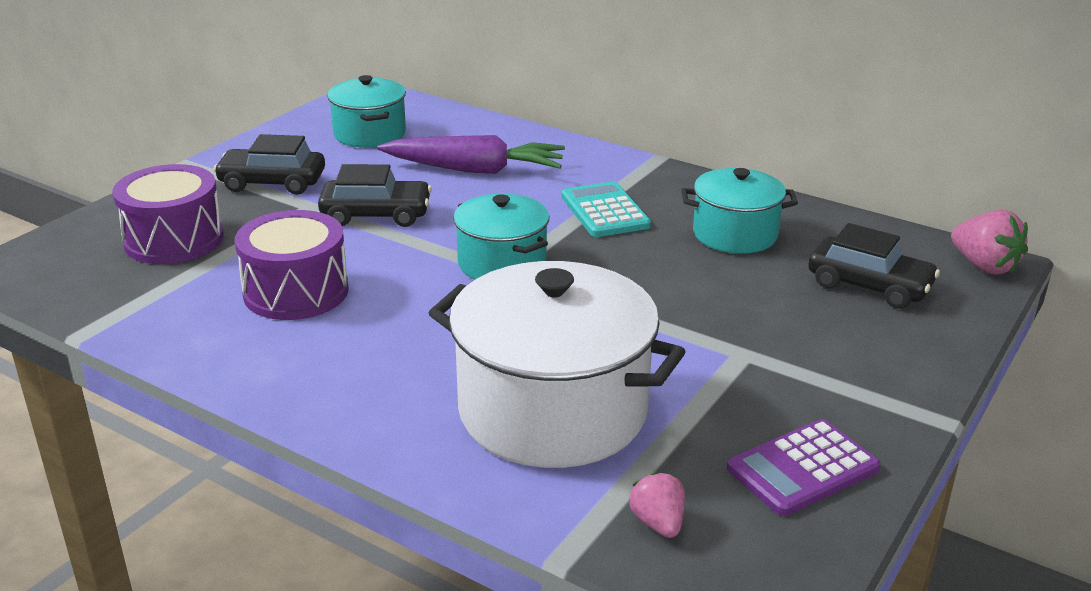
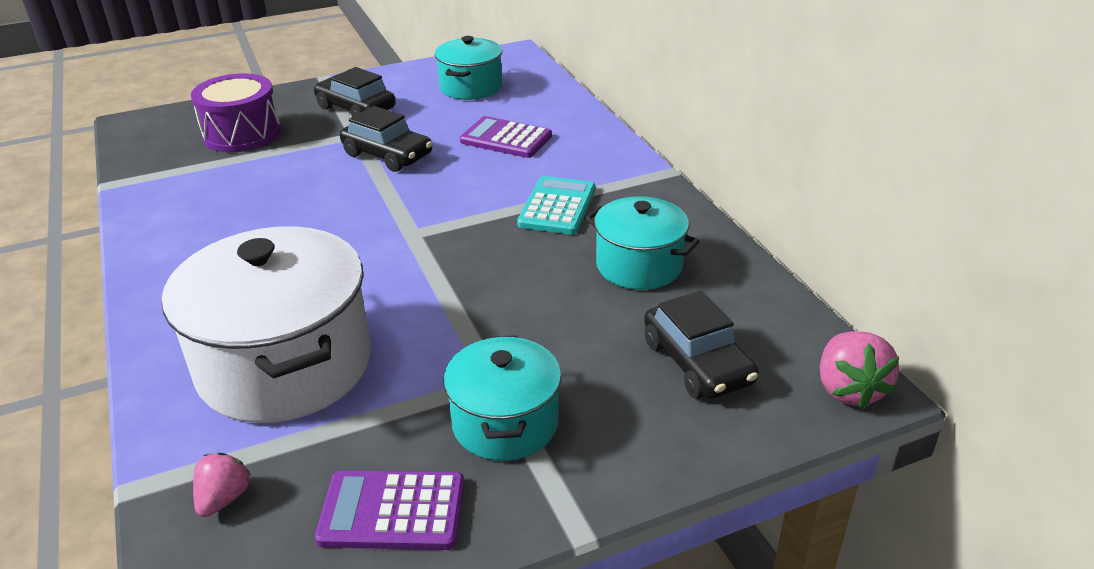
camera: 35 degrees right, 5 degrees up
(296, 292) = (258, 198): purple drum -> none
(475, 170) = (506, 139): purple carrot -> purple calculator
(502, 263) = (418, 225): turquoise pot -> turquoise pot (505, 423)

